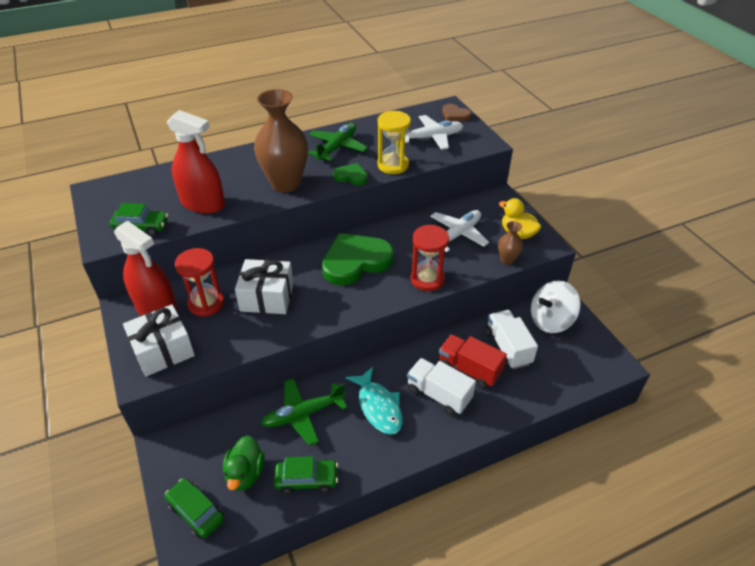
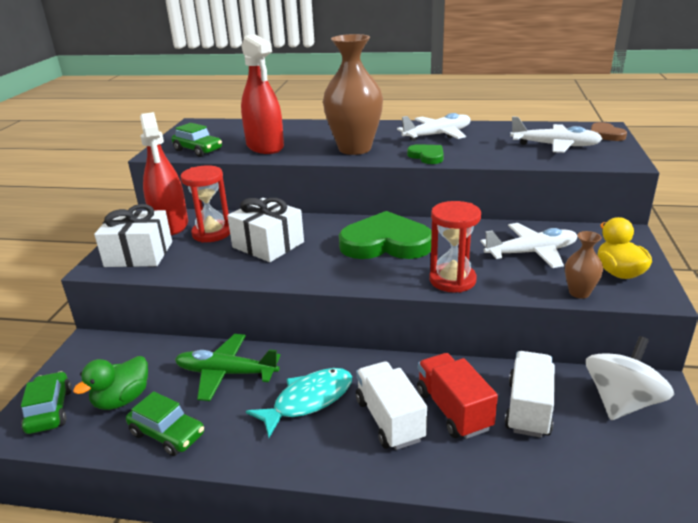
camera: 35 degrees right, 15 degrees down
(337, 147) = (437, 135): green plane -> white plane
(378, 407) = (308, 400): turquoise fish -> turquoise fish turned 135 degrees counterclockwise
(393, 165) = (484, 157): yellow hourglass -> none
(550, 320) = (621, 402): white spinning top -> white spinning top turned 120 degrees clockwise

